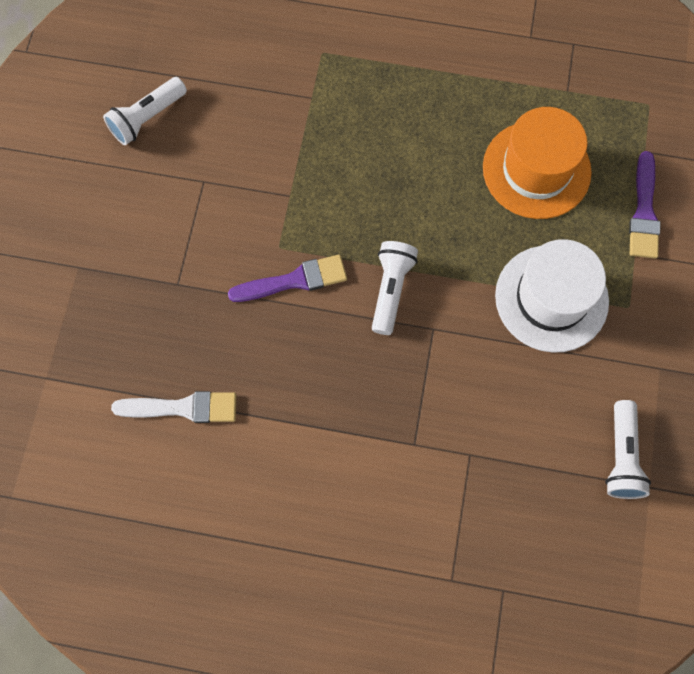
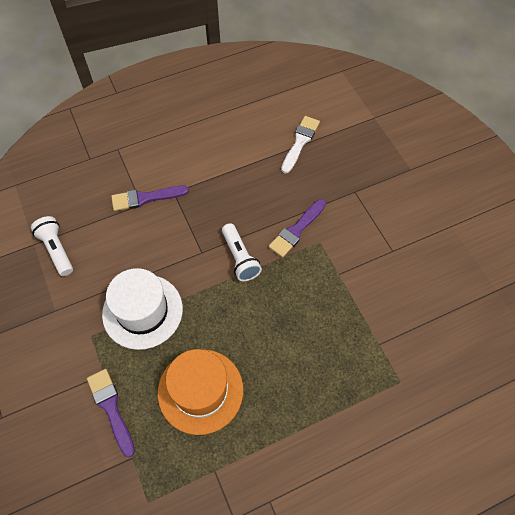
camera: 145 degrees right, 10 degrees down
(147, 118) = (458, 265): white flashlight -> none
(182, 408) = (300, 142): white brush -> white brush turned 150 degrees clockwise
(459, 460) = (145, 198): none -> purple brush

